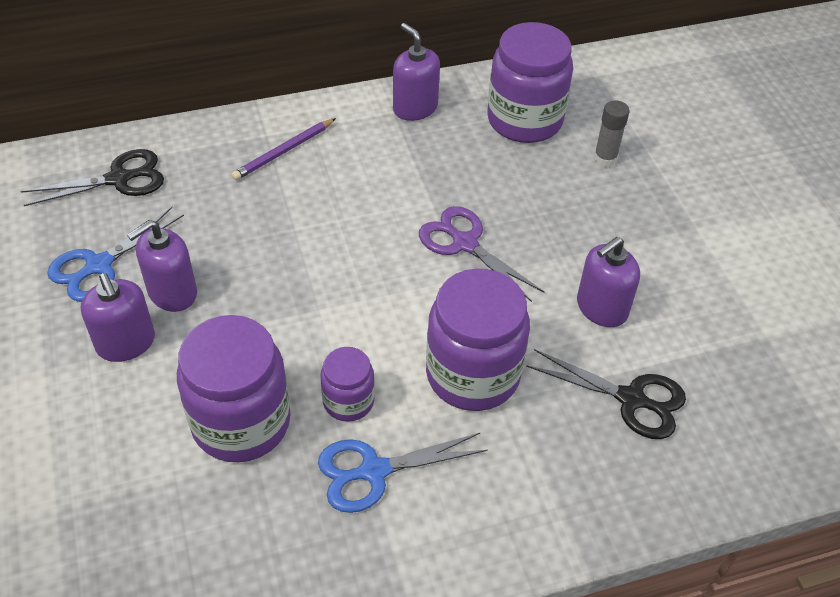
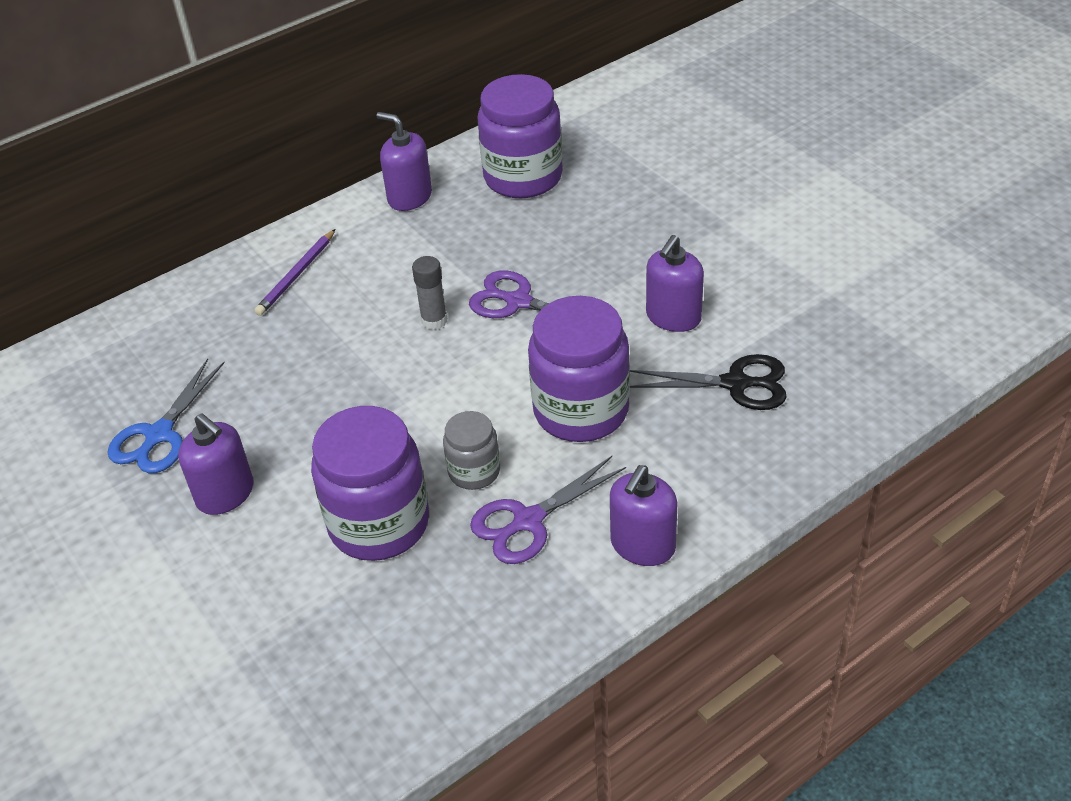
camera: 15 degrees left, 5 degrees down
(119, 179) = (137, 351): black scissors -> none
(172, 293) = (249, 435): purple soap dispenser -> purple soap dispenser (642, 545)
(348, 401) = (474, 471): purple jar -> grey jar
(374, 471) = (528, 521): blue scissors -> purple scissors
(605, 158) = (616, 188): grey glue stick -> grey glue stick (434, 320)

